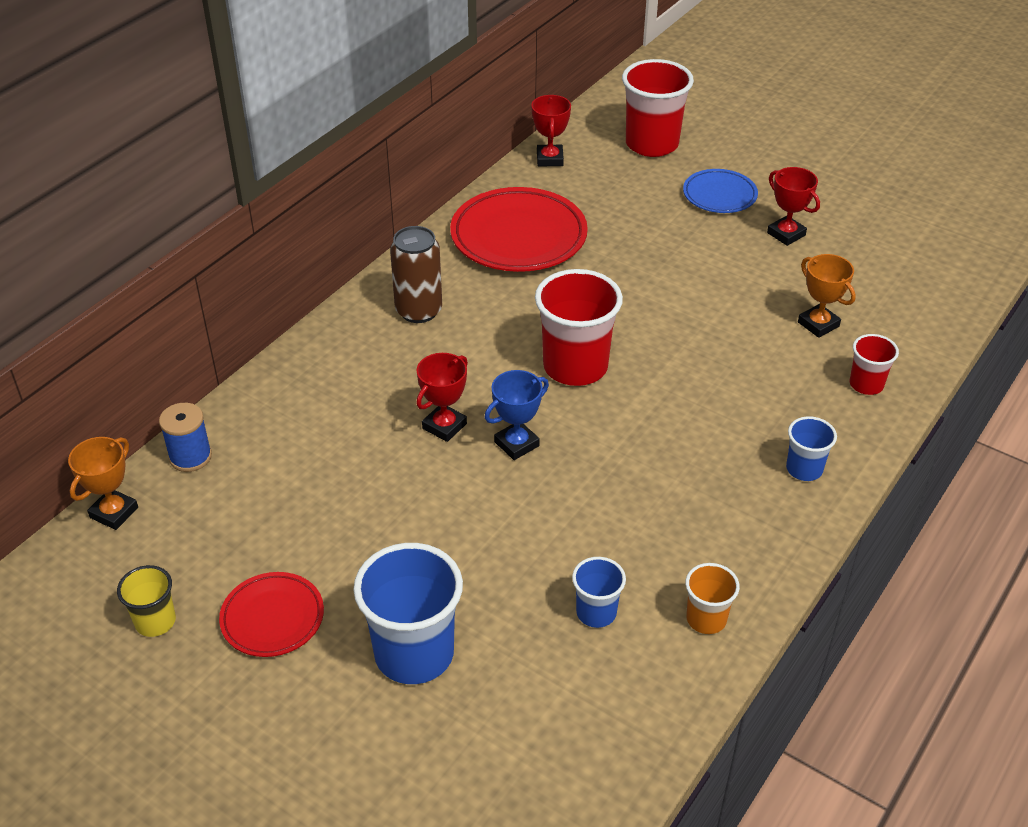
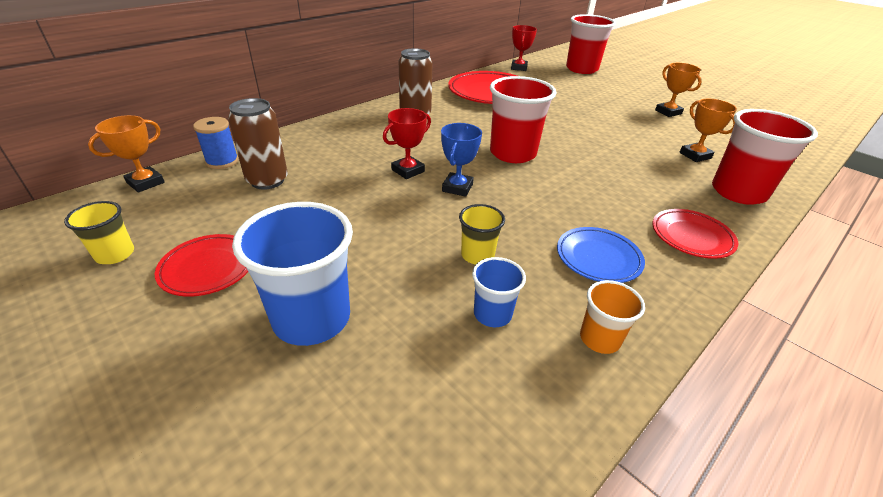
camera: 10 degrees right, 5 degrees down
(269, 478) = (267, 180): none -> brown can
(516, 444) = (457, 188): blue trophy -> blue trophy turned 45 degrees counterclockwise
(565, 542) = (477, 255): none -> yellow cup
(719, 195) = (623, 92): blue plate -> blue plate (598, 258)
(786, 234) = (668, 112): red trophy -> orange trophy
(804, 469) = (691, 237): blue cup -> red plate
(866, 384) = (738, 192): red cup -> red cup, size x1.92

